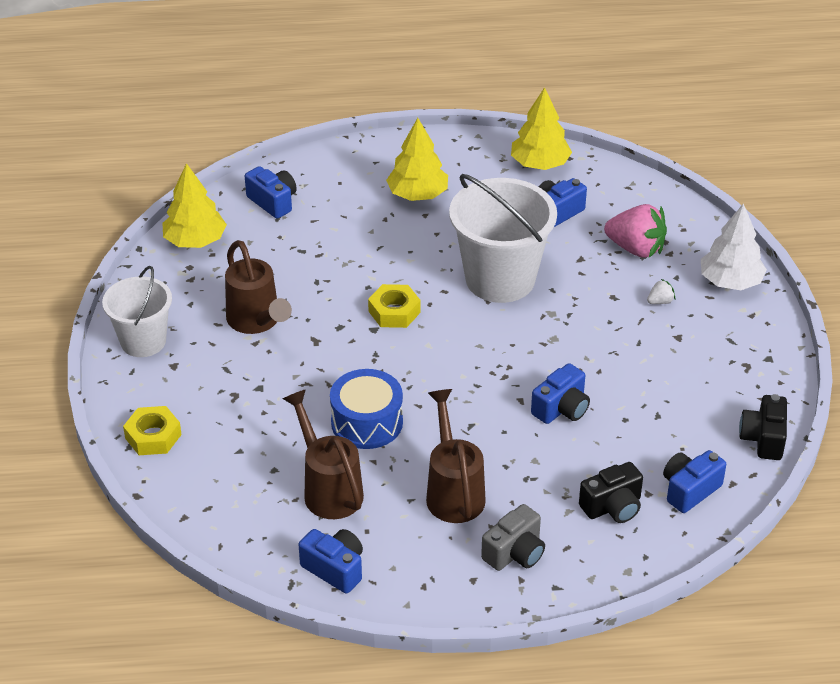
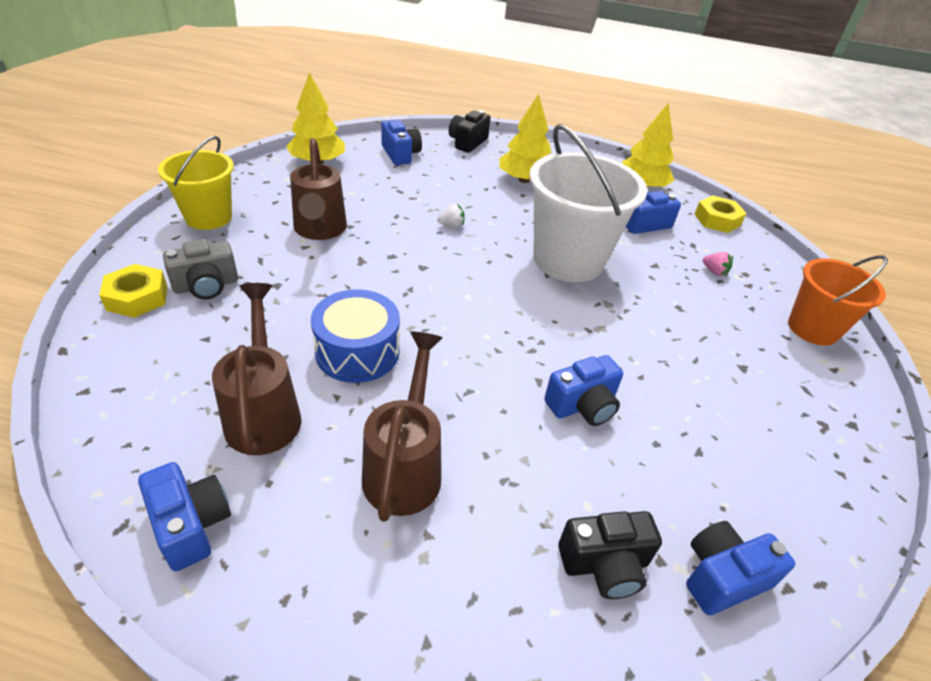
camera: 15 degrees right, 0 degrees up
(143, 341) = (208, 217): white bucket -> yellow bucket
(394, 312) = (451, 258): yellow nut -> yellow nut (717, 220)
(515, 553) = (439, 591): grey camera -> grey camera (206, 285)
(636, 249) = (714, 272): pink strawberry -> pink strawberry, size x0.44
(660, 301) = (729, 326): white strawberry -> white strawberry (451, 225)
(730, 281) = (812, 329): white tree -> orange bucket
(763, 439) = (840, 532): black camera -> black camera (467, 142)

